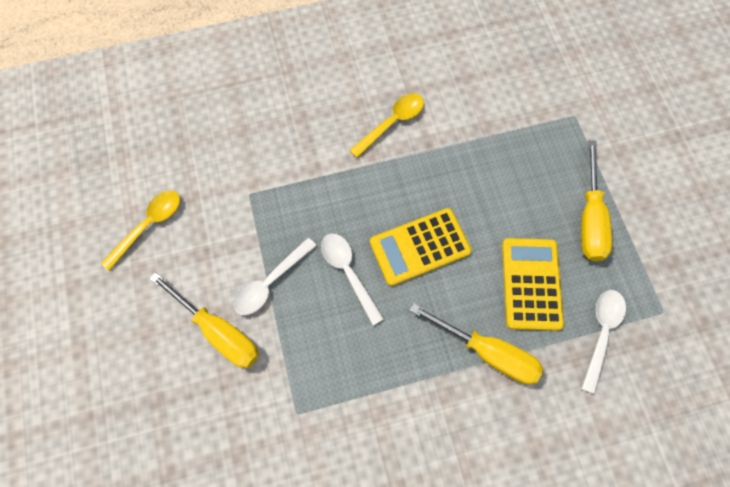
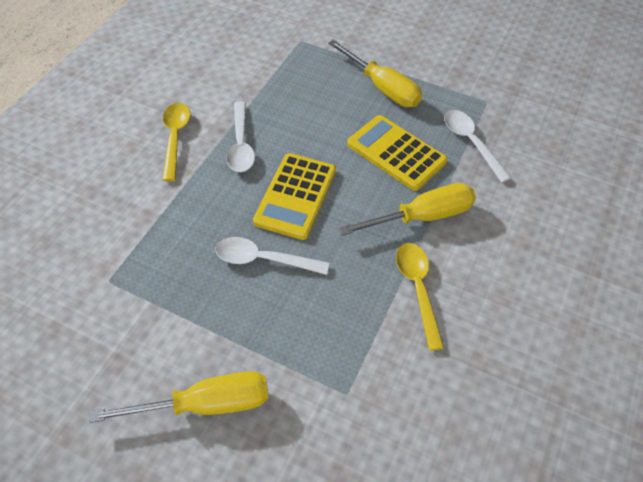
camera: 50 degrees left, 15 degrees down
(148, 225) = (32, 390): yellow spoon -> yellow spoon (417, 289)
(270, 282) = (207, 324): white spoon -> white spoon (241, 144)

